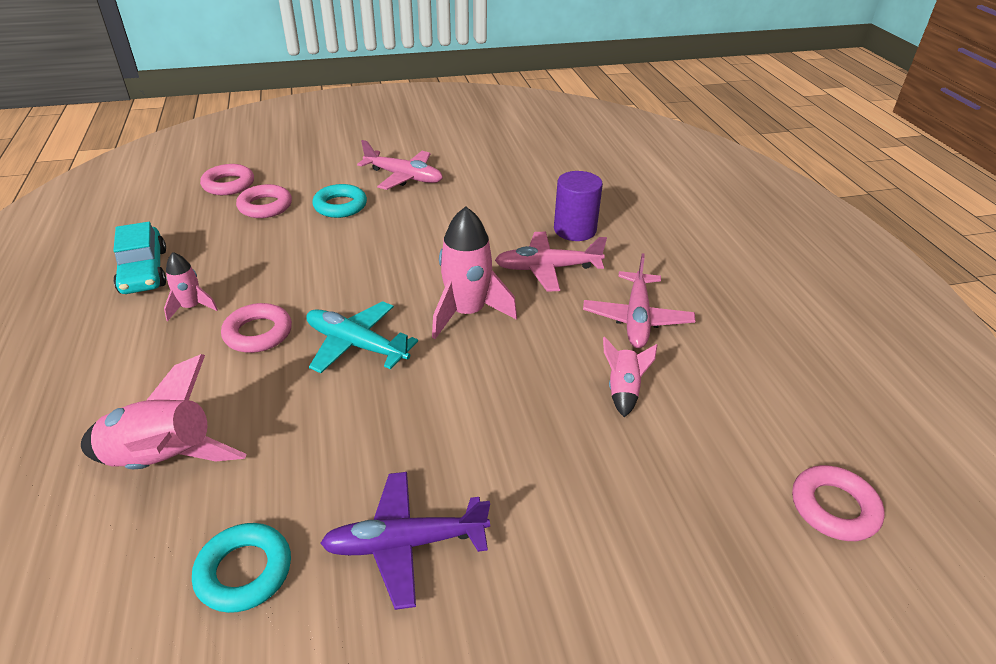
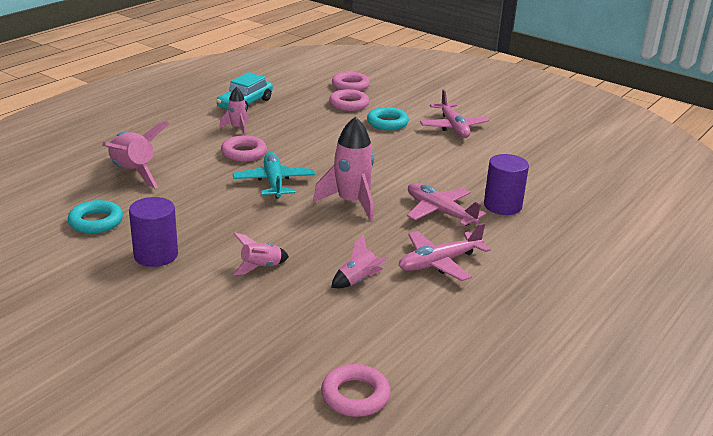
camera: 50 degrees right, 10 degrees down
(405, 543) = (156, 255): purple plane -> purple cylinder
(528, 453) = (260, 267): none -> pink rocket

